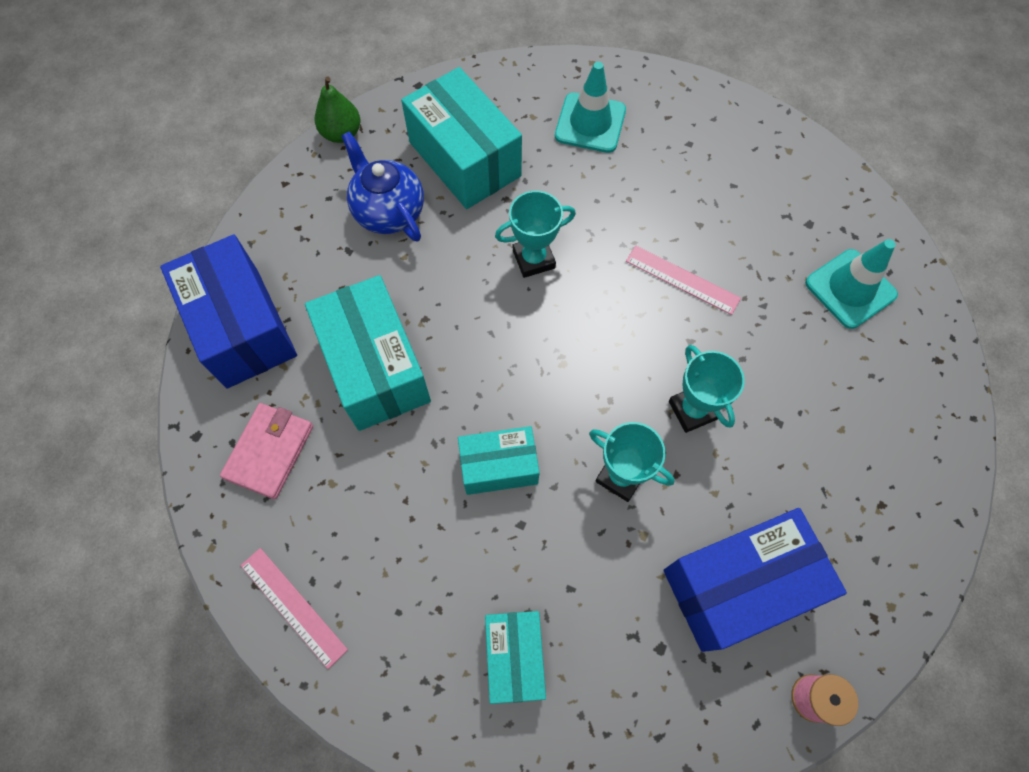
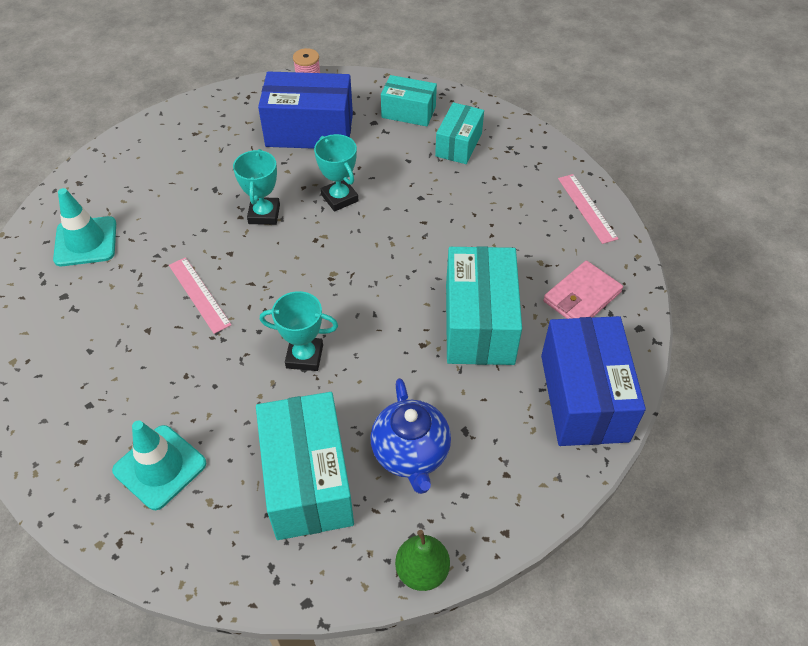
camera: 155 degrees left, 15 degrees down
(499, 466) = (417, 230): turquoise box -> turquoise box (408, 112)

